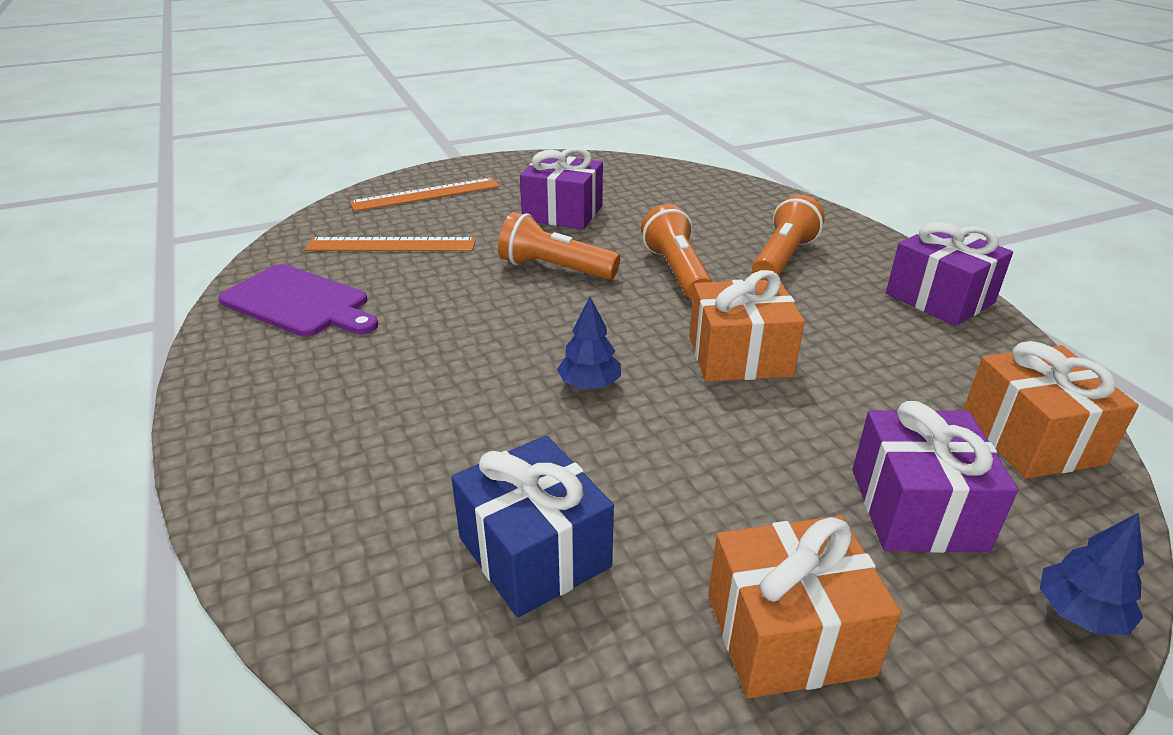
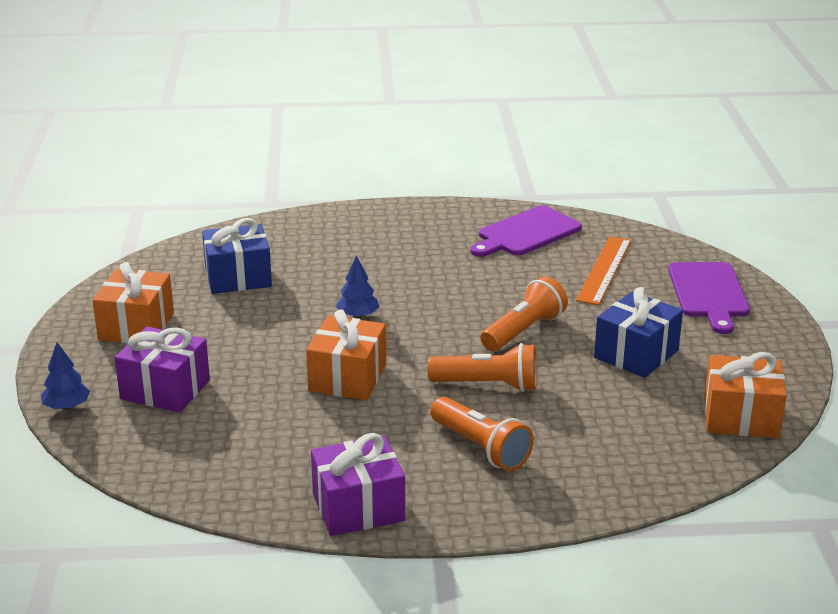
camera: 110 degrees right, 5 degrees down
(426, 194) = (709, 293): orange ruler -> purple cutting board
(563, 213) = (636, 354): purple gift -> blue gift
(1031, 438) = (175, 460): orange gift -> orange gift (741, 417)

